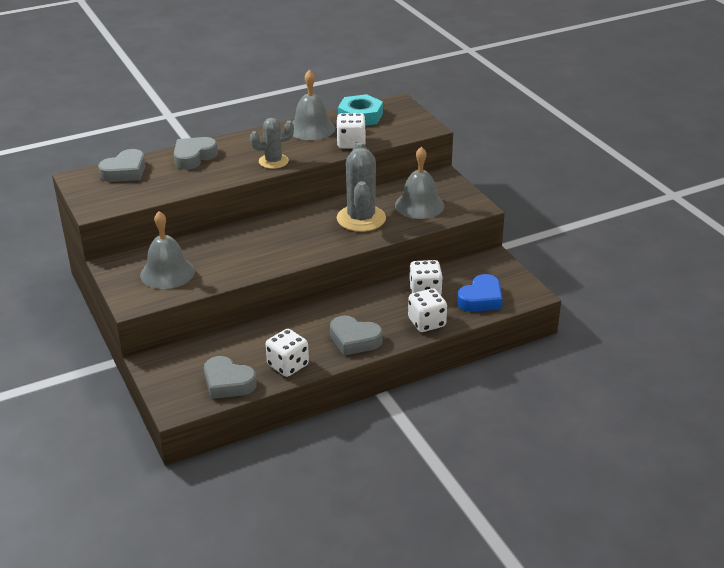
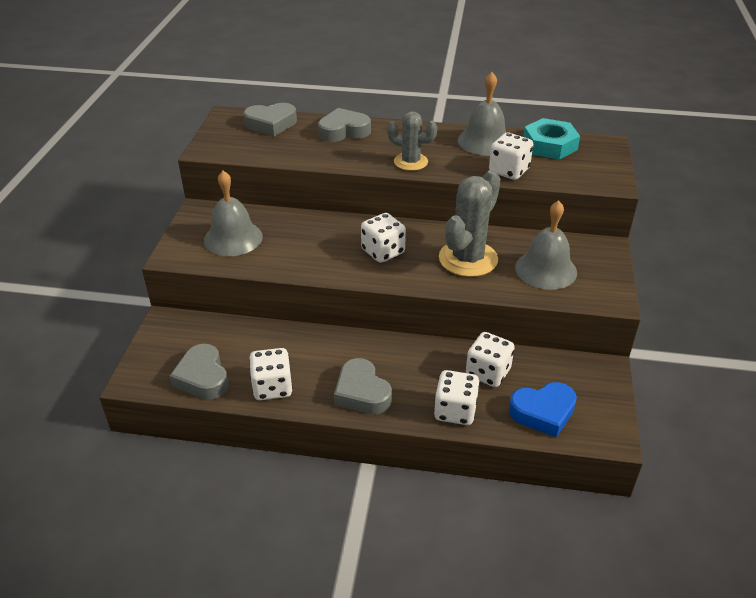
camera: 35 degrees right, 5 degrees up
(296, 237) = (383, 252): none -> white dice

